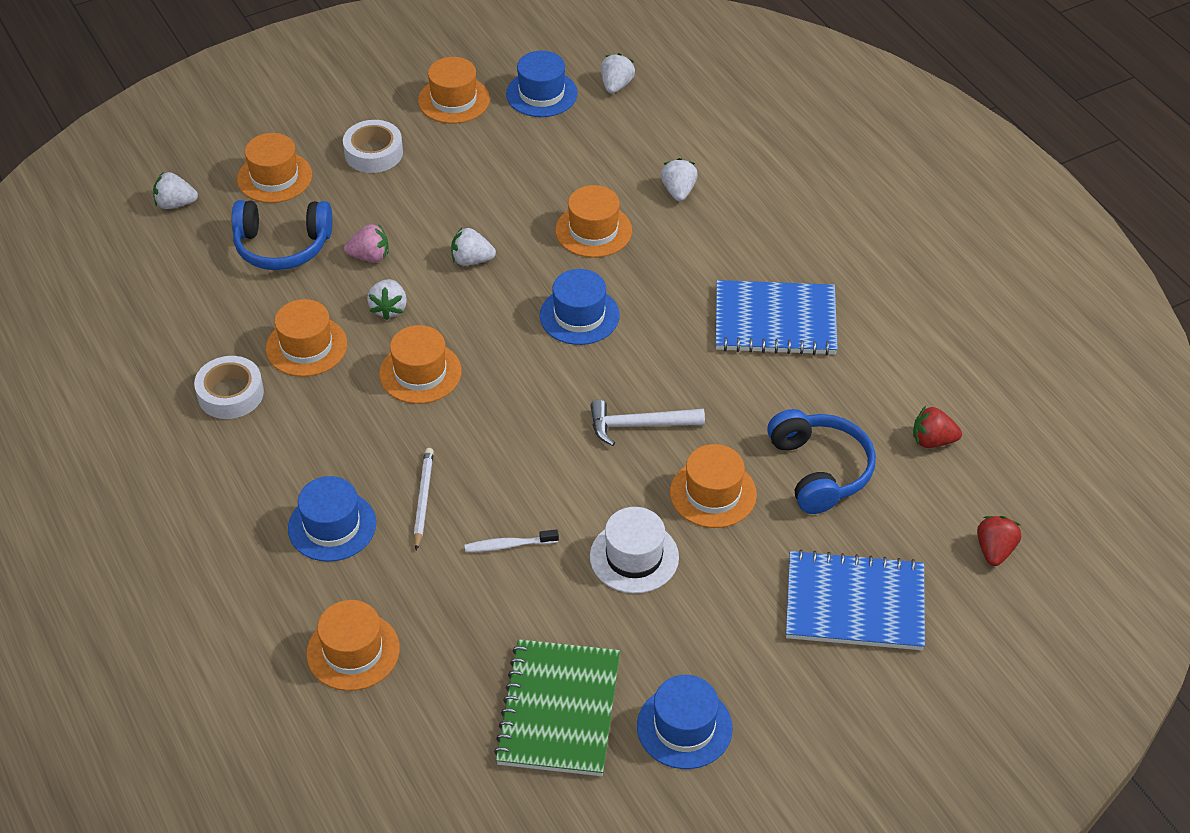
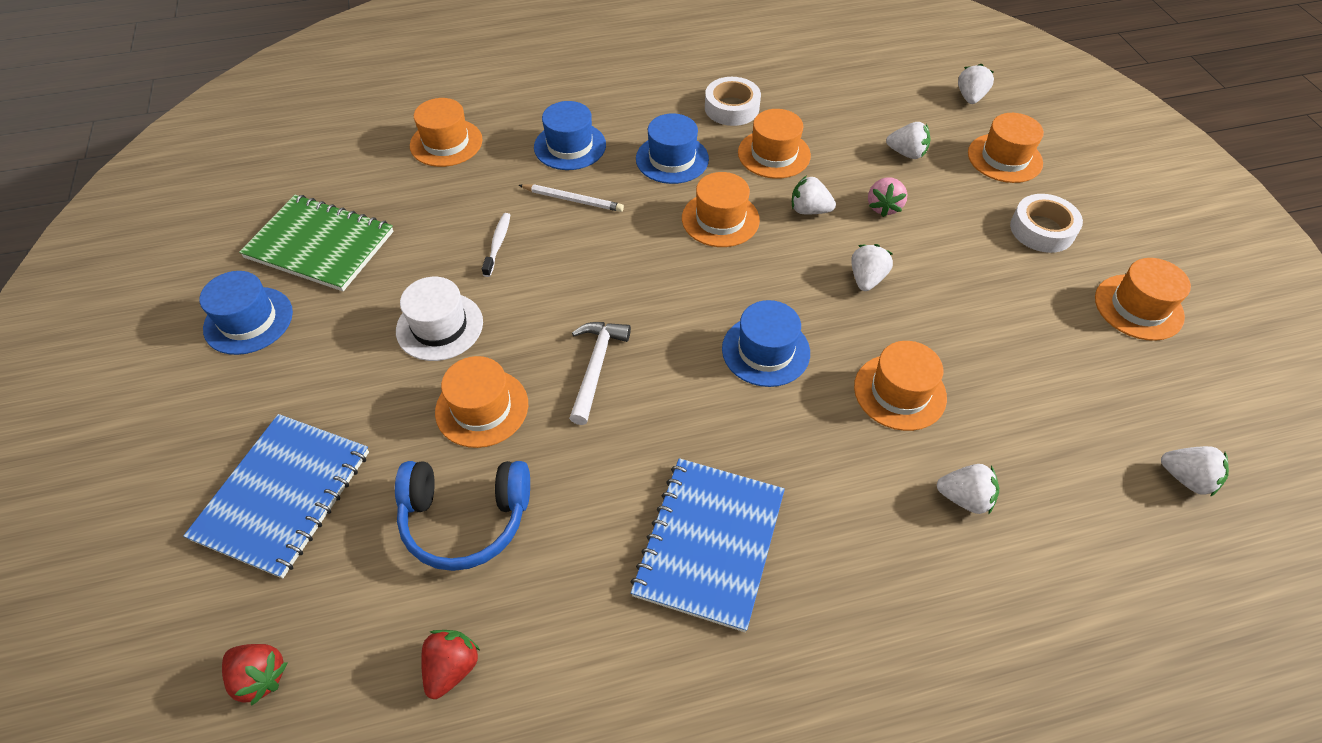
camera: 105 degrees right, 5 degrees up
(282, 246) = (906, 153): blue headphones -> white strawberry
(541, 94) = (1159, 392): blue hat -> blue hat (672, 159)

